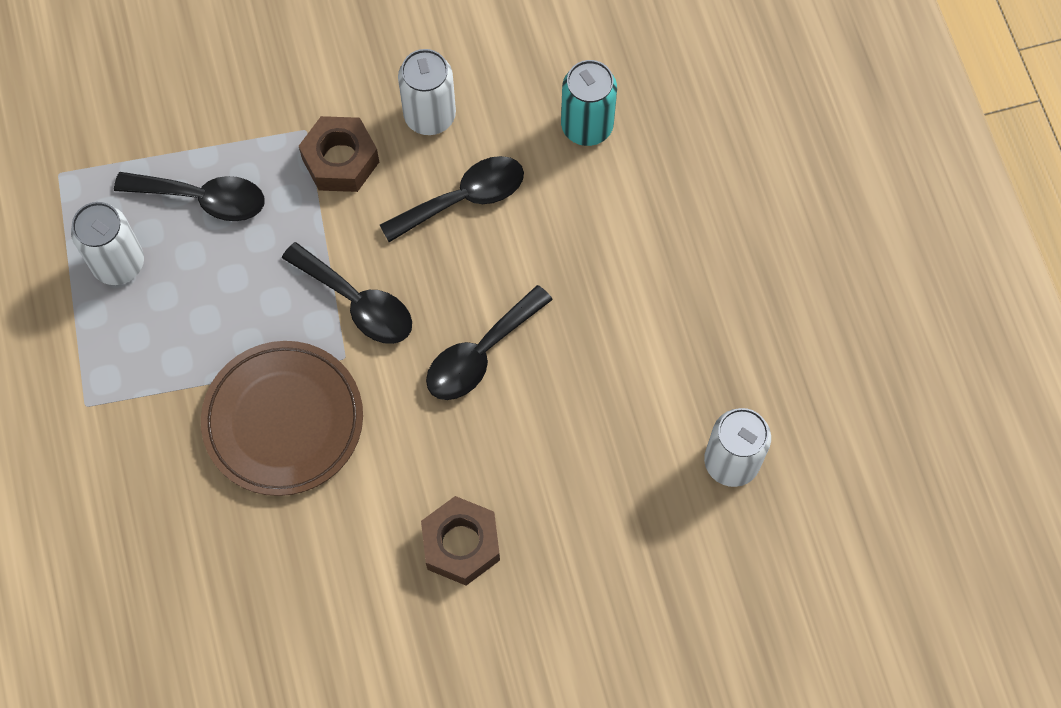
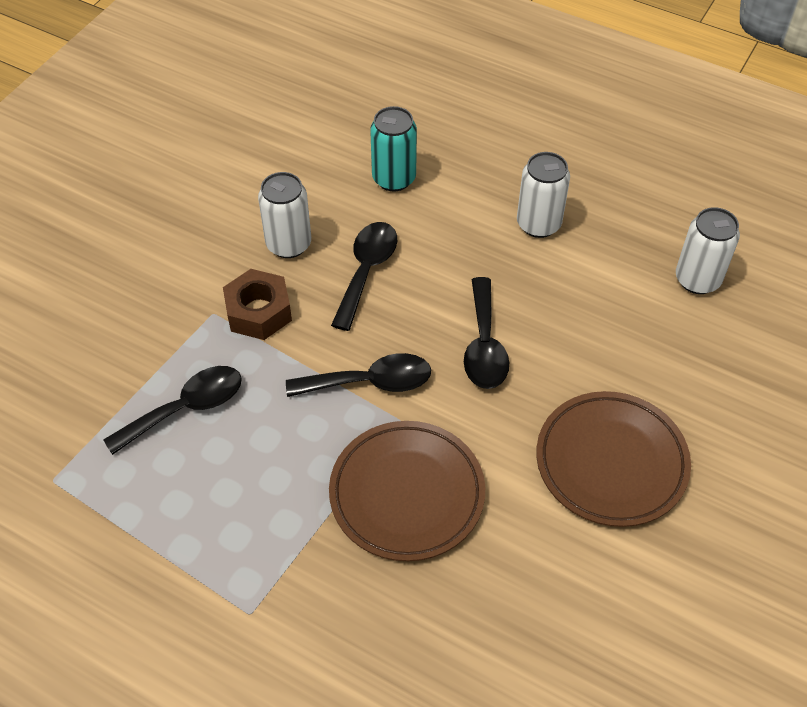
camera: 45 degrees left, 15 degrees down
(118, 263) = (168, 499): white can -> white can (538, 224)
(461, 544) = (611, 462): brown nut -> brown plate

